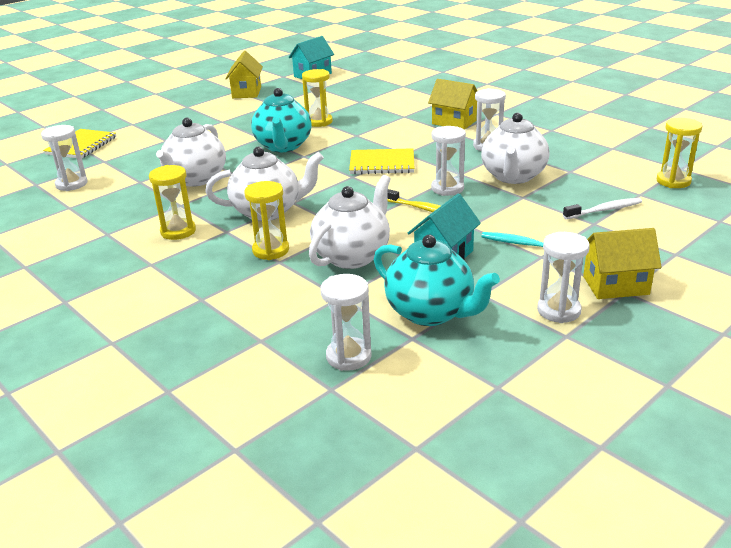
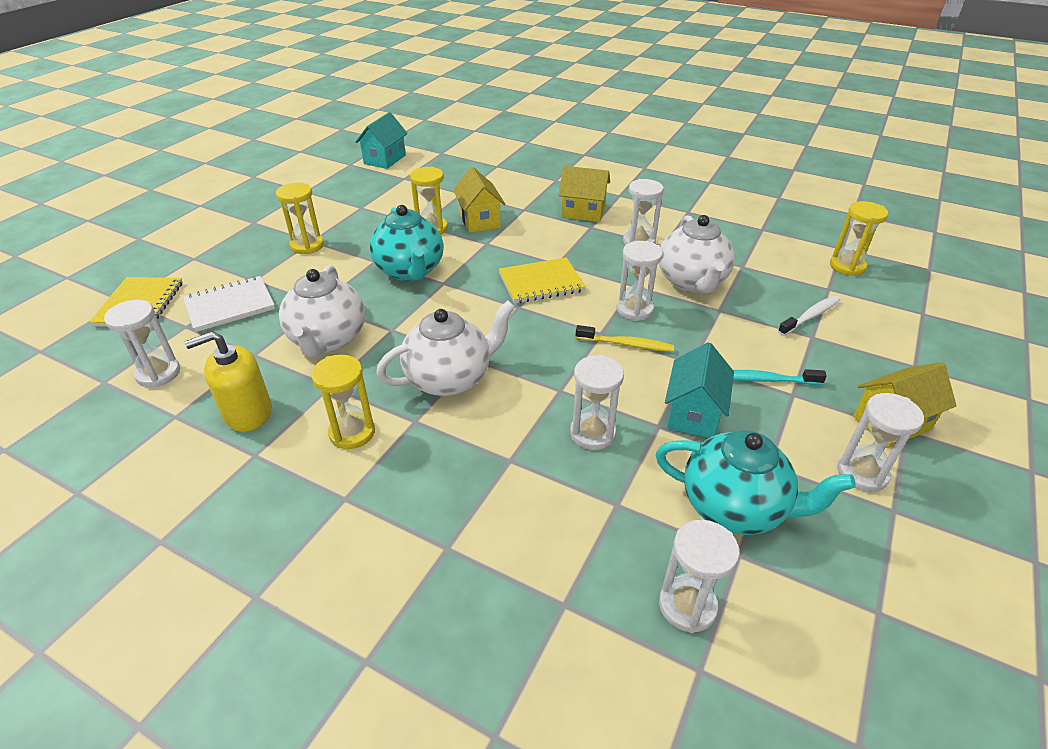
camera: 20 degrees left, 10 degrees up
(116, 212) = (248, 413): none -> yellow soap dispenser
(140, 153) = (230, 305): none -> white notebook
(247, 92) = (319, 193): yellow house -> yellow house (479, 220)
(271, 250) = (489, 443): yellow hourglass -> yellow hourglass (307, 246)
(352, 256) = (592, 433): white teapot -> white hourglass

